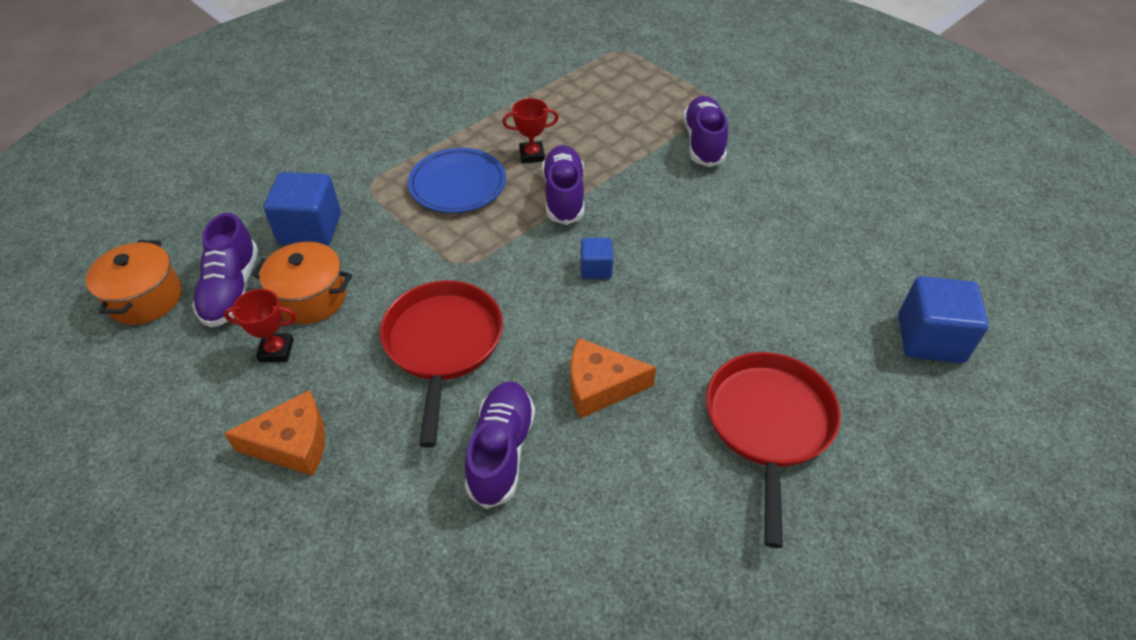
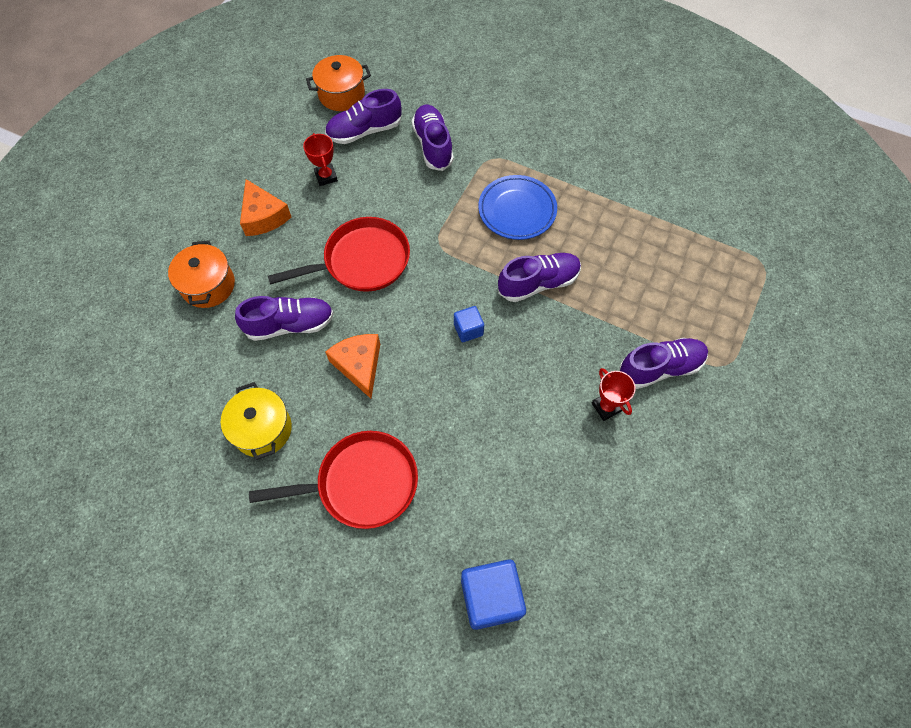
camera: 70 degrees right, 15 degrees up
(310, 229) = (433, 145): blue cube -> purple shoe
(310, 298) = (373, 174): orange pot -> orange pot (208, 285)
(532, 155) = (576, 245): red trophy -> red trophy (606, 407)
(656, 524) = (262, 429): none -> yellow pot

